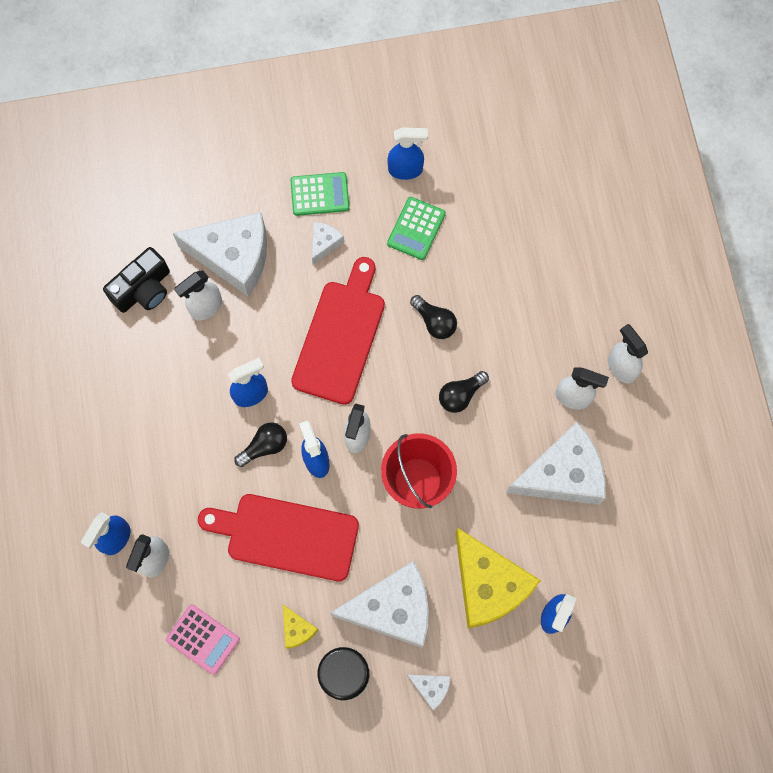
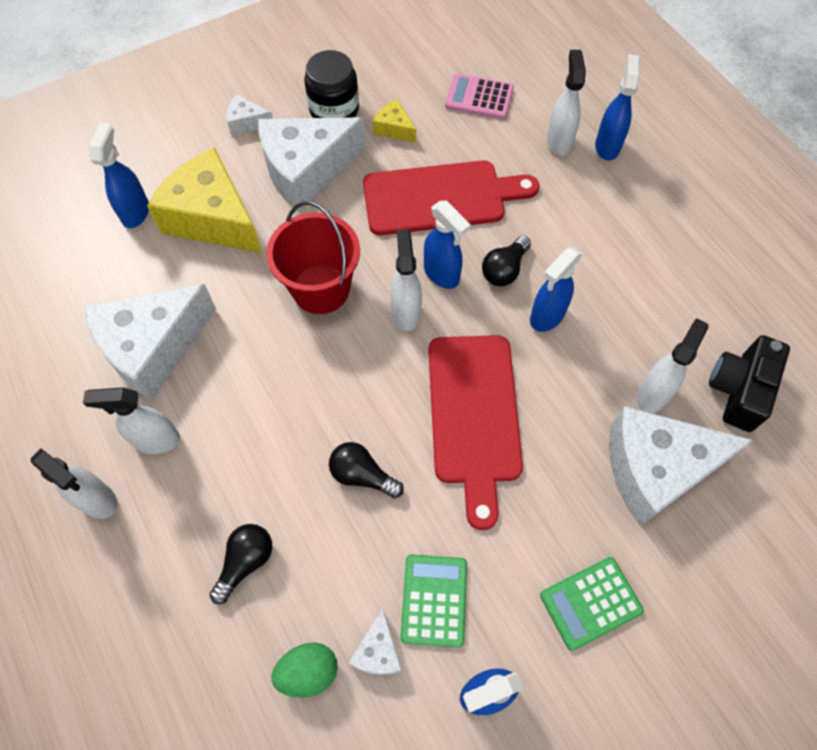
camera: 160 degrees right, 10 degrees down
(324, 243) = (550, 531): white cheese -> white cheese (378, 651)
(460, 395) = (300, 396): black light bulb -> black light bulb (246, 562)
(507, 216) = (308, 671): none -> green egg

